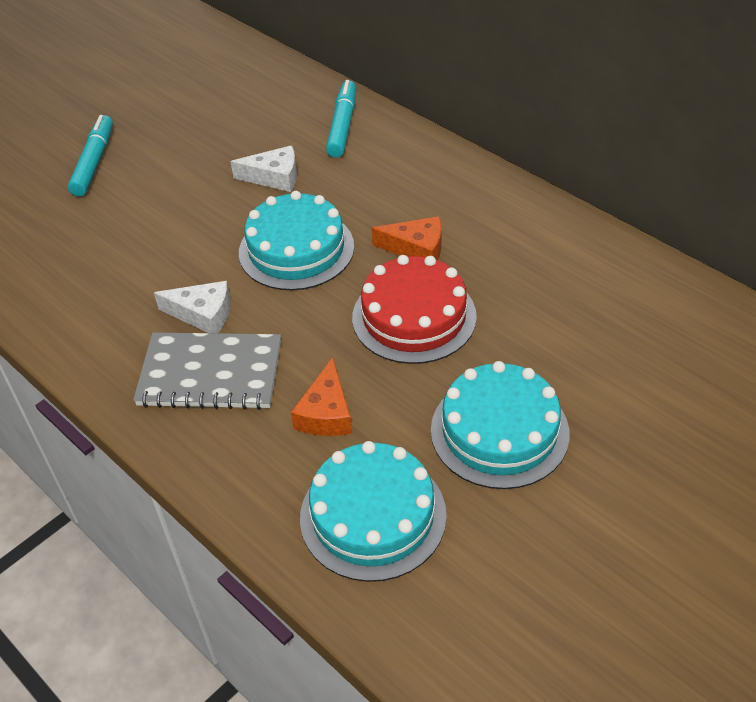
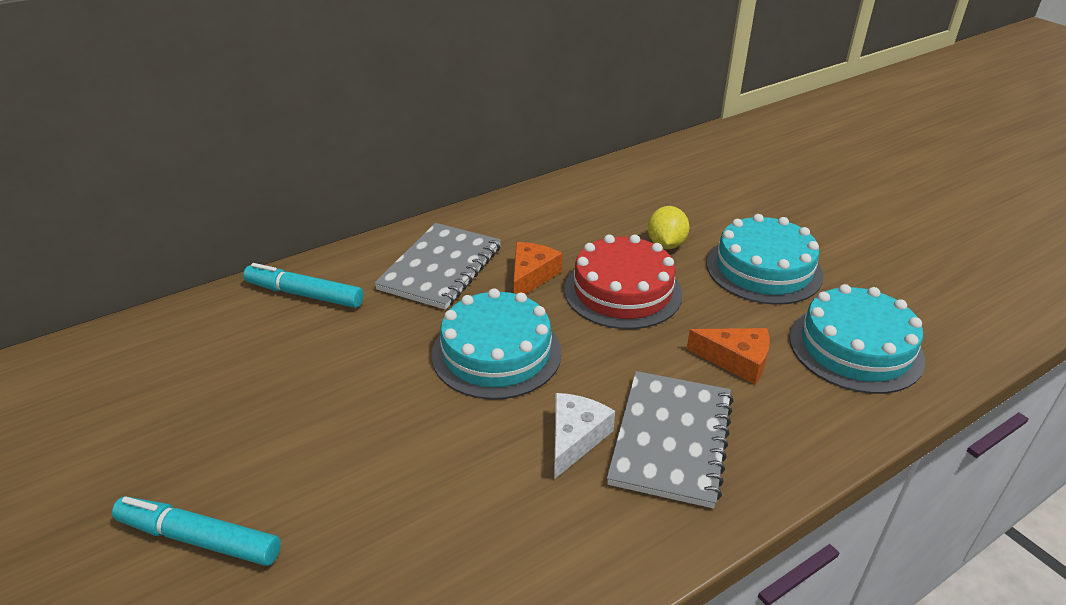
camera: 80 degrees left, 10 degrees down
(274, 177) = (362, 356): white cheese -> none
(407, 189) = (441, 268): none -> grey notebook
(516, 341) = (666, 244): none -> yellow lemon

